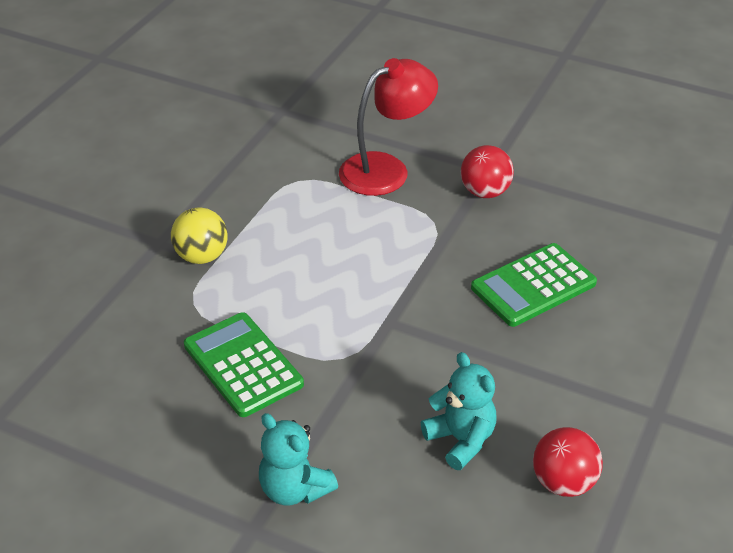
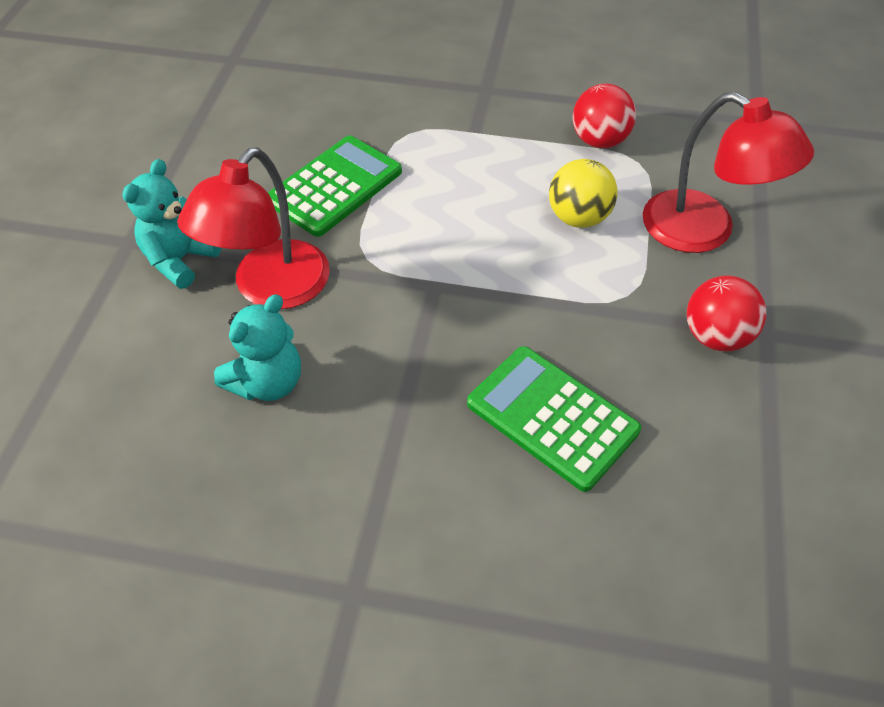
camera: 75 degrees right, 10 degrees up
(202, 256) = (478, 121): yellow ball -> yellow ball (578, 218)
(356, 426) = (270, 289): none -> red lamp
(563, 482) = (218, 494): red ball -> red ball (599, 141)

